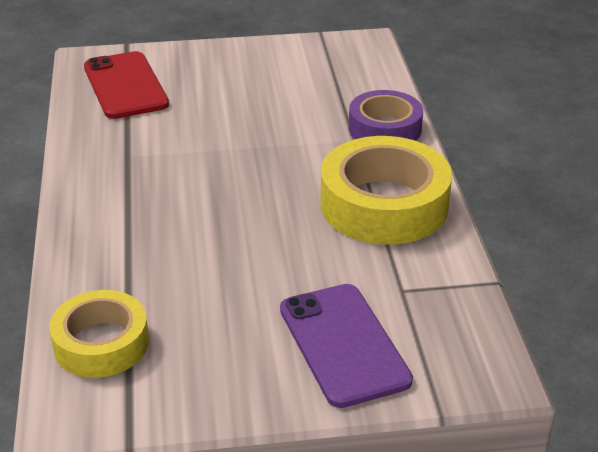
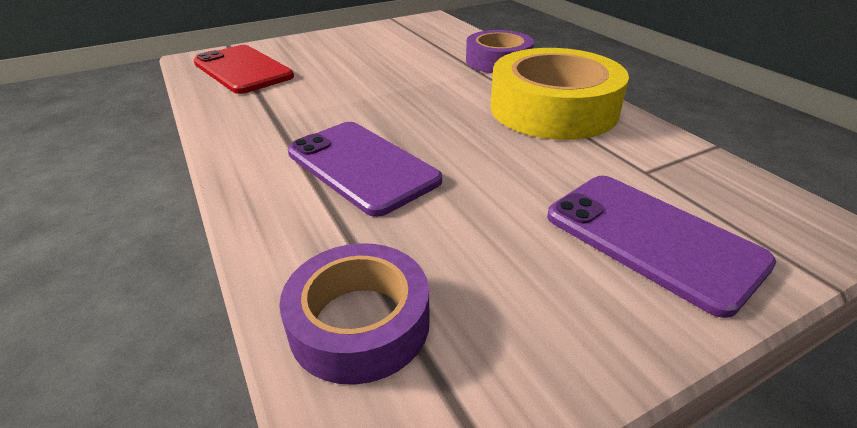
camera: 20 degrees left, 0 degrees up
(101, 343) = (359, 322): yellow tape -> purple tape
(171, 225) = (362, 166): none -> purple phone

